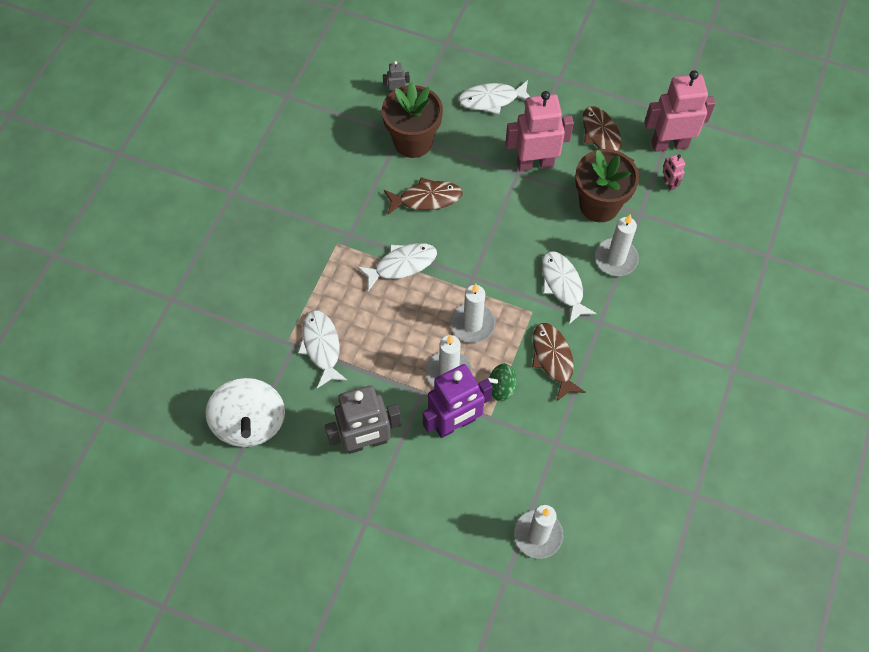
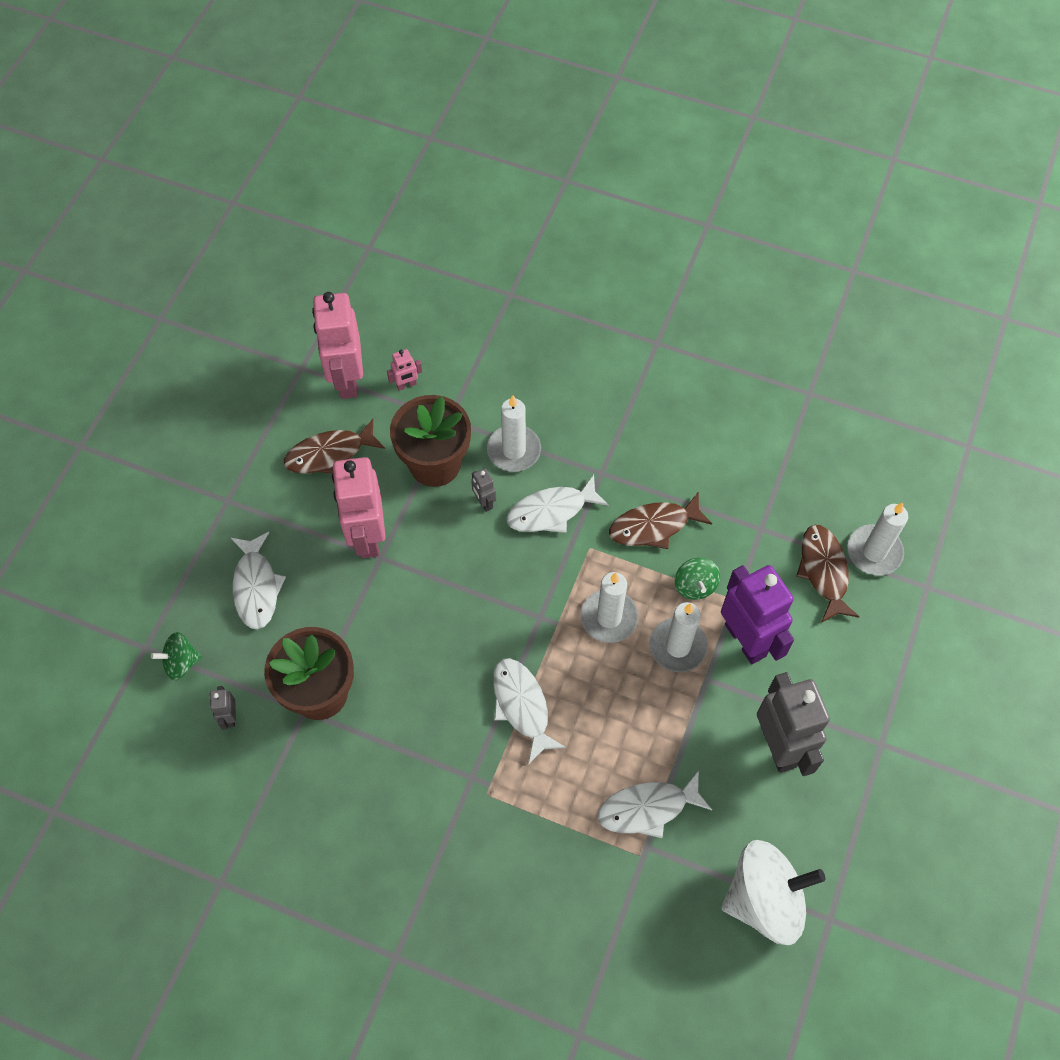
camera: 90 degrees left, 0 degrees up
(426, 198) = (417, 674): brown fish -> brown fish (823, 571)
(435, 63) = (181, 662): none -> green spinning top
(567, 239) = (484, 502): none -> grey robot

